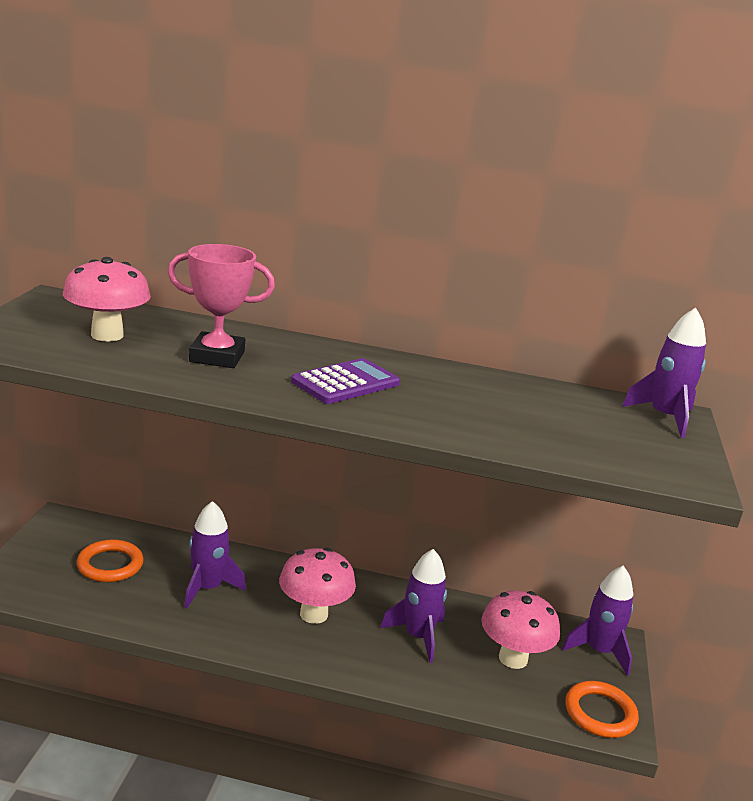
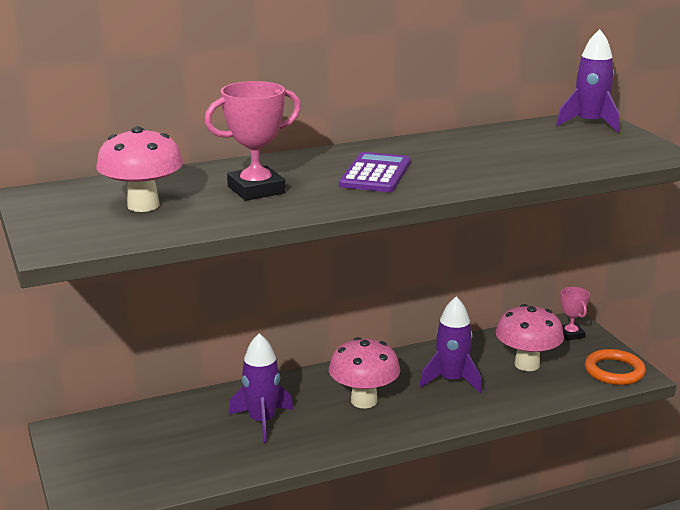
camera: 30 degrees left, 0 degrees up
(110, 565) = (160, 442): orange ring -> none
(599, 651) = (570, 334): purple rocket -> pink trophy

